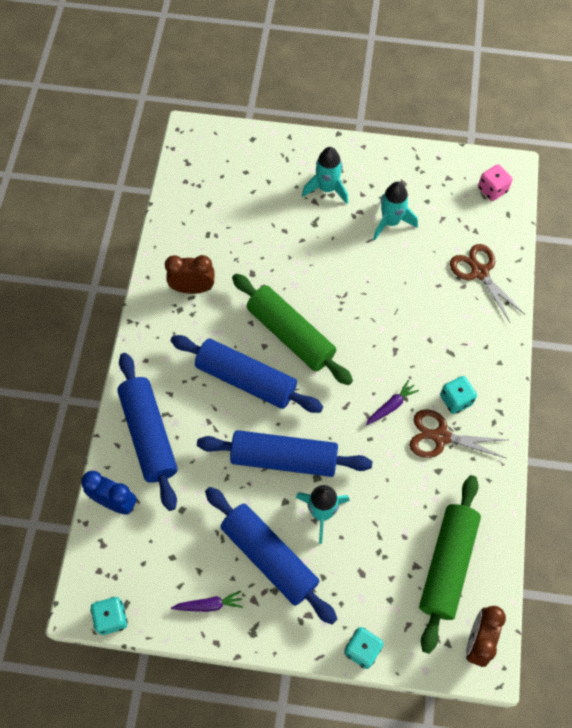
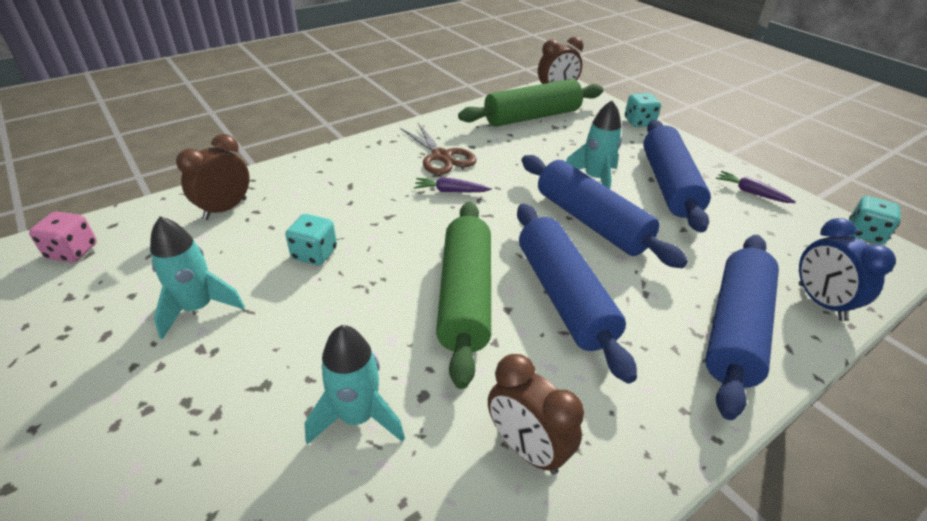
camera: 135 degrees left, 25 degrees down
(327, 189) = (175, 415): turquoise rocket -> turquoise rocket (358, 417)
(456, 400) = (397, 163): turquoise dice -> turquoise dice (314, 254)
(479, 272) = (225, 209): brown scissors -> brown clock

